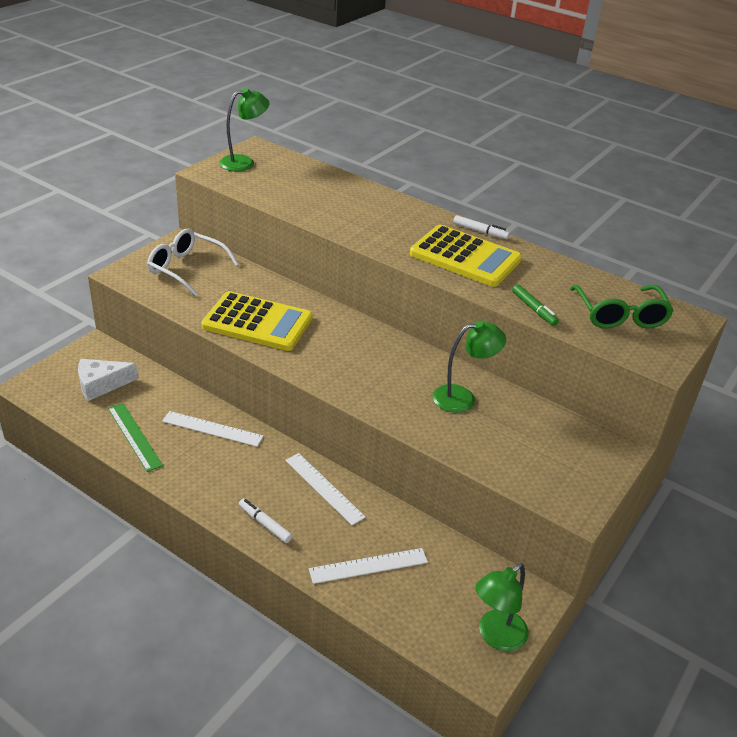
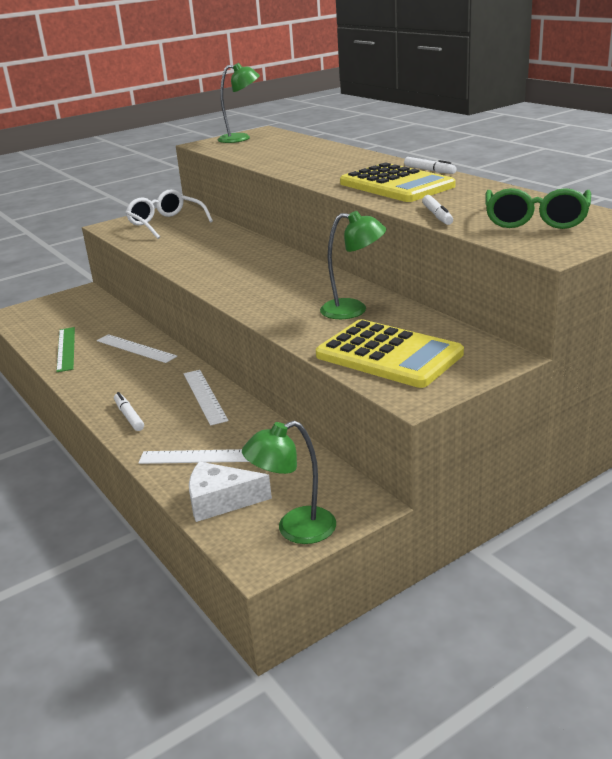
camera: 25 degrees right, 10 degrees down
(101, 385) = (67, 315): white cheese -> white cheese (220, 501)
(257, 322) = (197, 255): yellow calculator -> yellow calculator (389, 355)
(534, 309) = (437, 215): green marker -> white marker

